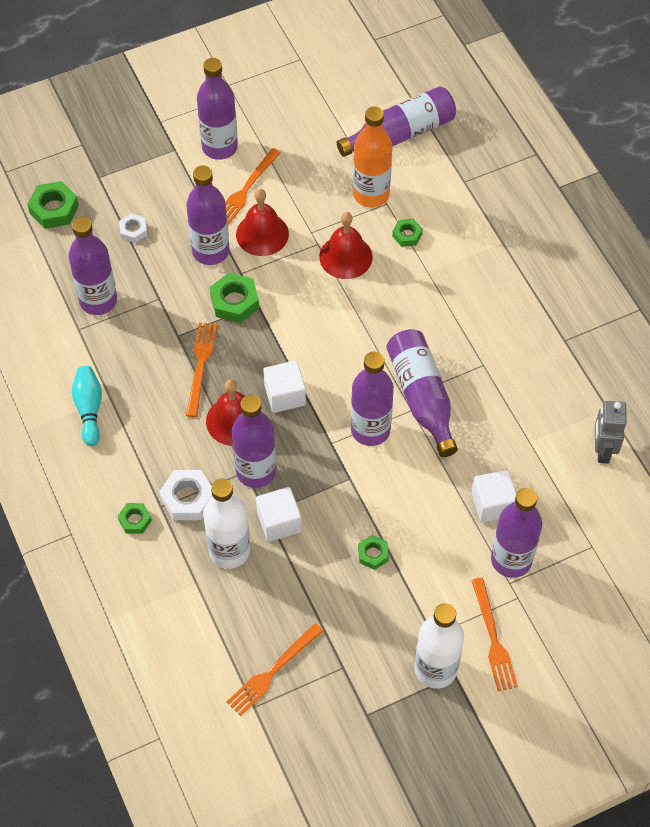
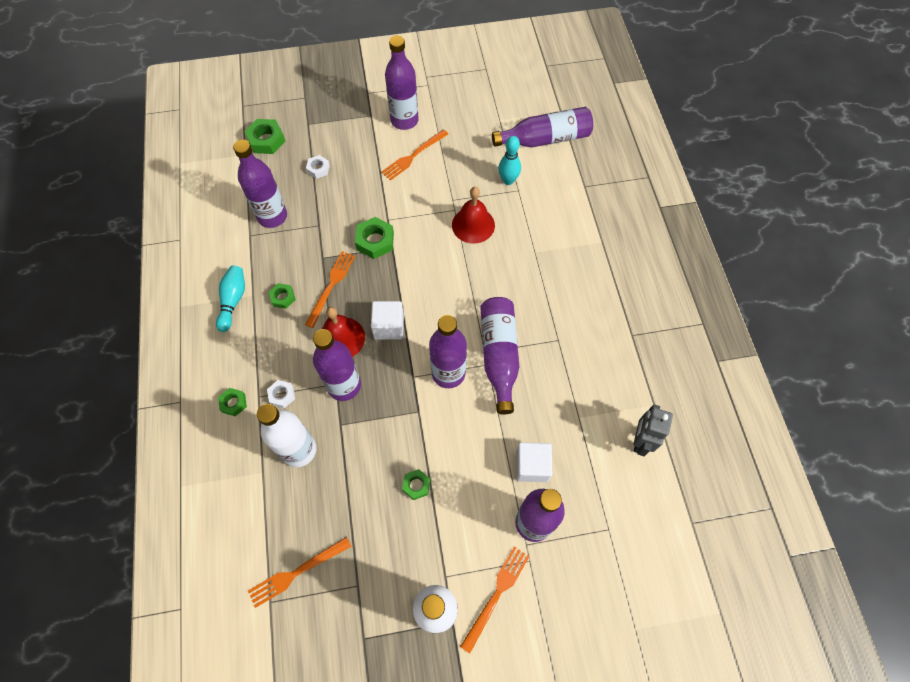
camera: 15 degrees right, 5 degrees up
(188, 498) = (282, 395): white nut -> white nut, size x0.60
(210, 251) = (370, 197): purple bottle -> none
(262, 234) = (414, 193): red bell -> none
(279, 522) = (348, 435): white cube -> none
(371, 194) = (508, 180): orange bottle -> turquoise bowling pin
(407, 235) = (526, 218): green nut -> green nut (283, 297)
(493, 638) = (496, 595): orange fork -> orange fork turned 150 degrees counterclockwise

